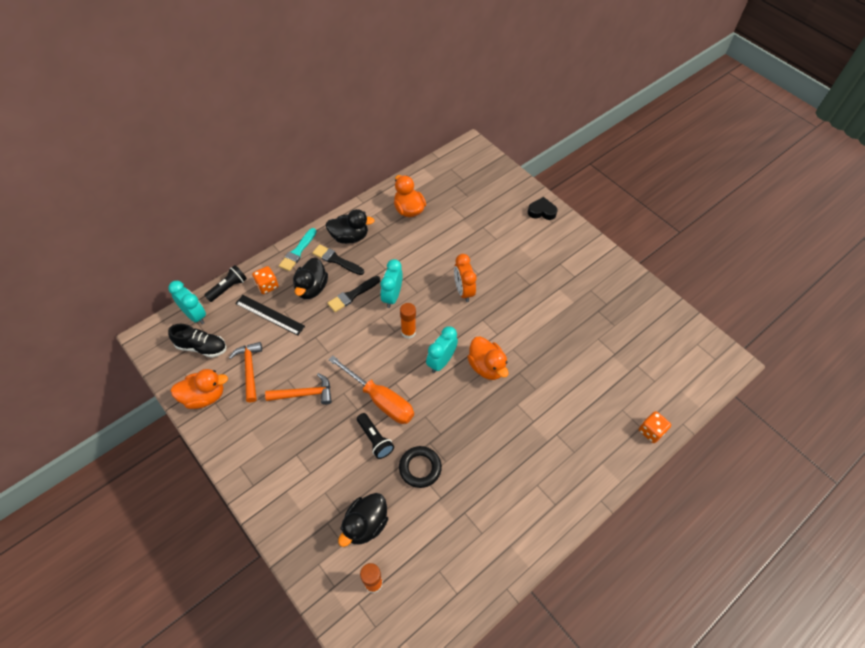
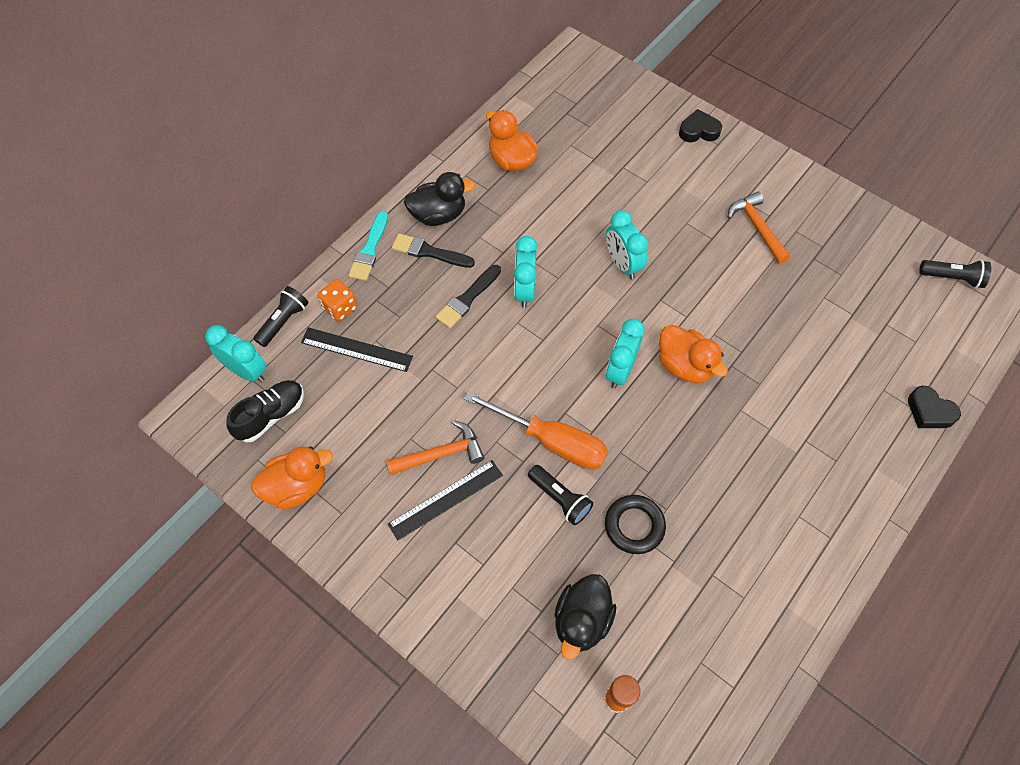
camera: 10 degrees left, 5 degrees up
(201, 347) = (271, 415): black shoe -> black shoe turned 45 degrees counterclockwise
(249, 369) = (351, 435): orange hammer -> orange hammer (757, 227)
(298, 424) = (445, 499): none -> black ruler
(311, 288) = (406, 300): black duck -> none
(408, 332) = (562, 337): orange glue stick -> none
(463, 291) = (622, 264): orange clock -> turquoise clock
(651, 431) = (929, 411): orange dice -> black heart
(693, 342) = (952, 278): none -> black flashlight

